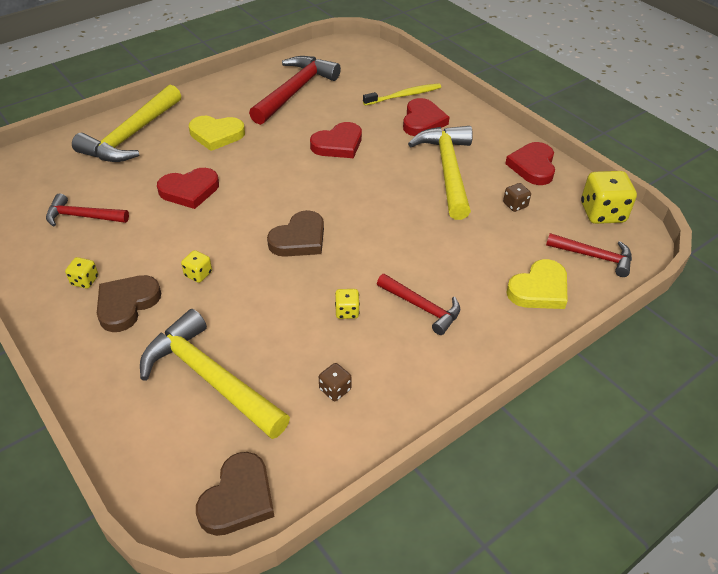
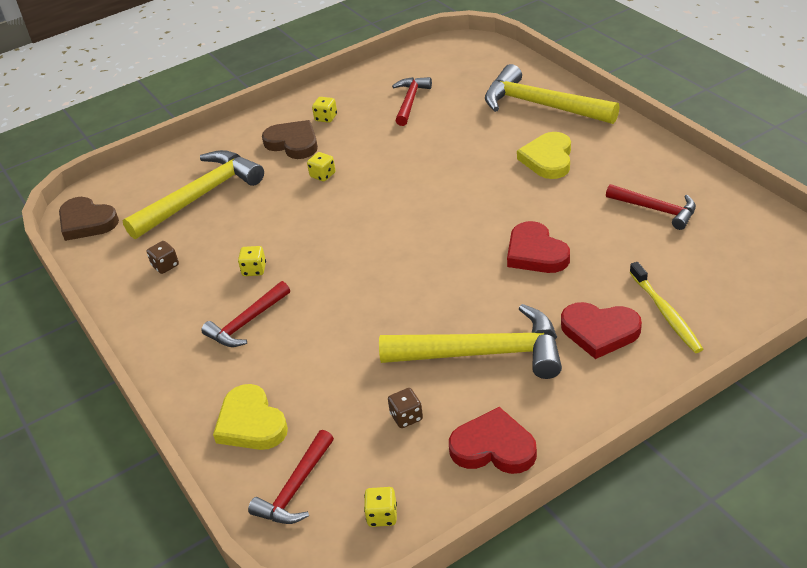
camera: 100 degrees right, 5 degrees down
(189, 190) = (446, 154): red heart -> none
(295, 91) = (656, 210): red hammer -> red hammer, size x0.57
(299, 239) = (363, 232): brown heart -> none
(602, 213) = (382, 515): yellow dice -> yellow dice, size x0.50

